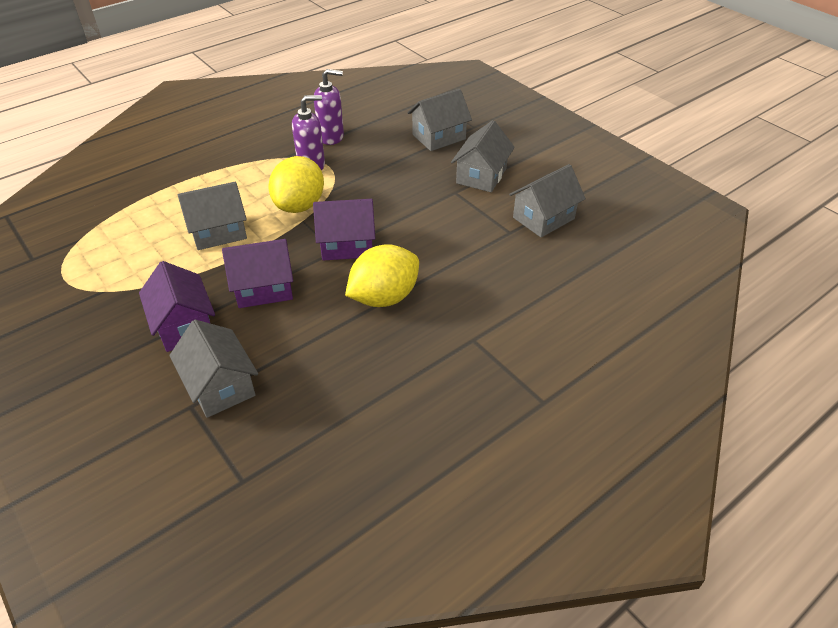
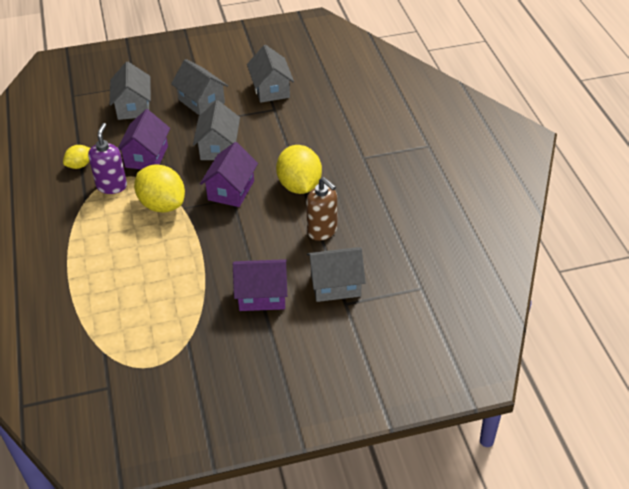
camera: 65 degrees left, 0 degrees up
(218, 232) = (162, 258): grey house -> grey house (218, 147)
(264, 289) = (249, 245): purple house -> purple house (146, 156)
(312, 343) = (322, 231): none -> brown soap dispenser
(331, 137) = (80, 165): purple soap dispenser -> yellow lemon

